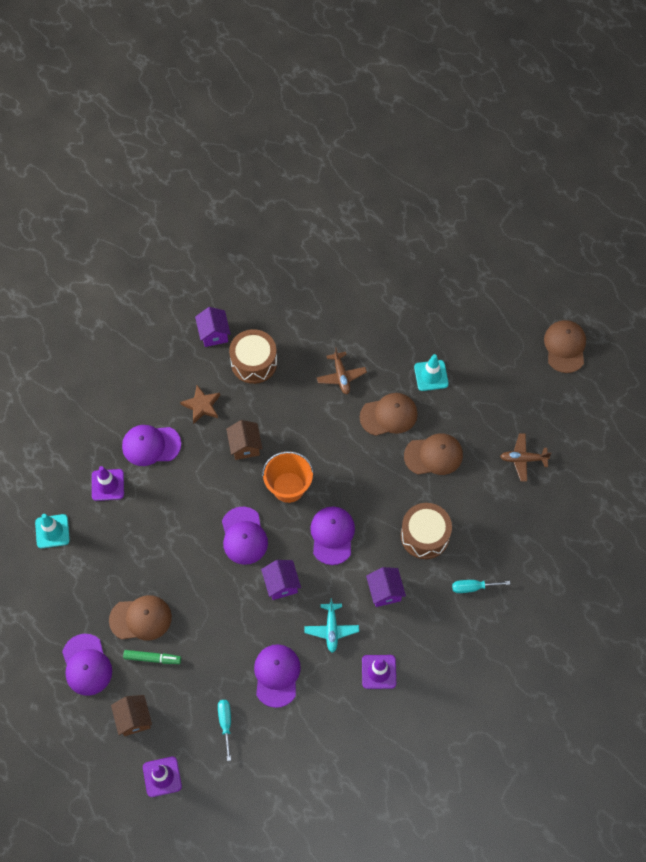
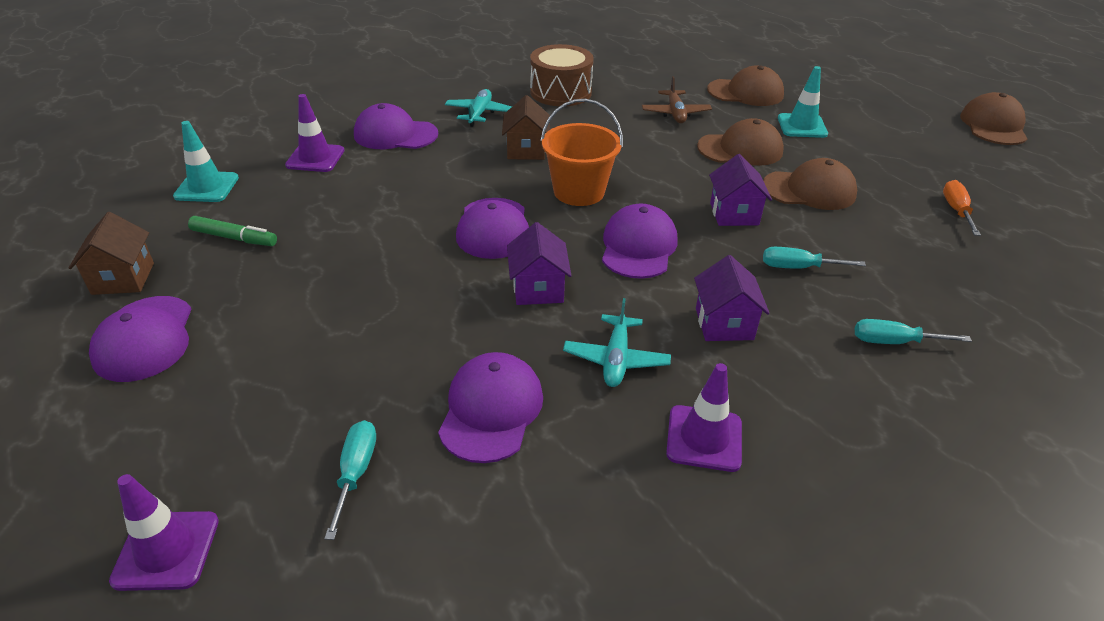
camera: 10 degrees right, 25 degrees down
(134, 719) = (175, 433): brown house -> brown house (123, 278)
(141, 619) = (278, 295): brown cap -> brown cap (745, 92)
(152, 658) = (266, 348): green marker -> green marker (234, 238)
(202, 405) = (479, 113): brown star -> turquoise plane
(214, 334) = (517, 69): purple house -> purple house (734, 214)
(425, 535) = (798, 267): brown drum -> turquoise screwdriver
(523, 459) = (956, 210): brown plane -> orange screwdriver

